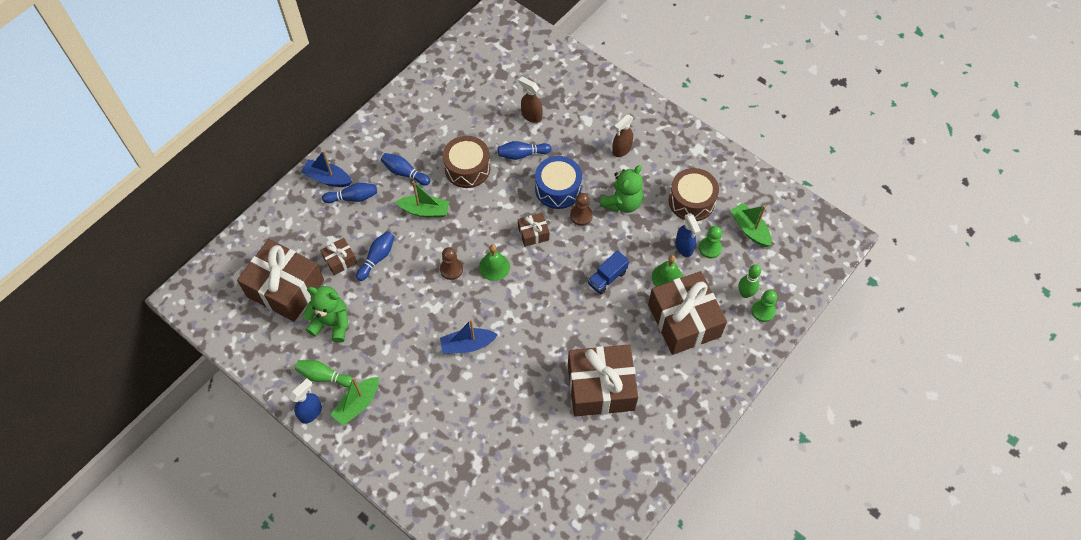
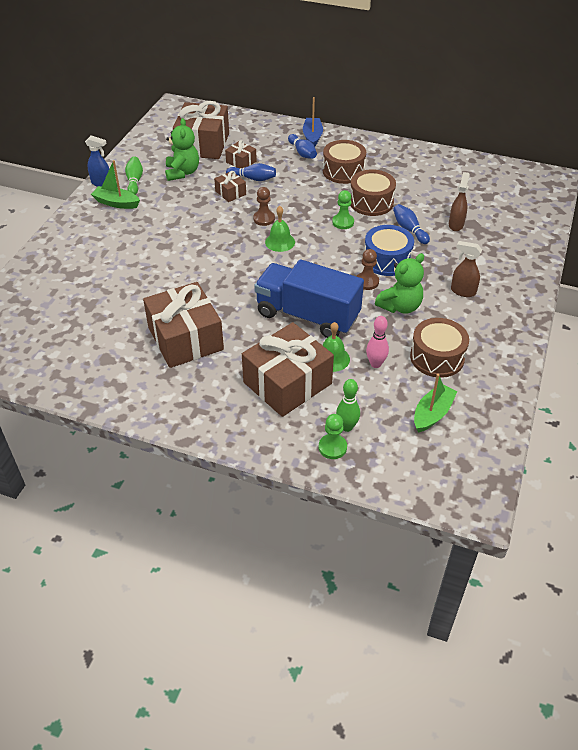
camera: 70 degrees right, 15 degrees down
(404, 173) = (343, 171): blue bowling pin -> brown drum
(425, 210) = (313, 191): green boat -> none
(467, 345) = (194, 246): blue boat -> none
(533, 233) = (328, 256): brown gift -> brown gift (230, 193)
(607, 278) = (307, 315): blue truck -> blue truck, size x2.24
(622, 203) = (400, 306): green teddy bear -> green teddy bear turned 60 degrees counterclockwise
(684, 247) = (375, 364): blue spray bottle -> pink bowling pin
(710, 248) = (387, 385): green pawn -> green pawn (343, 222)

